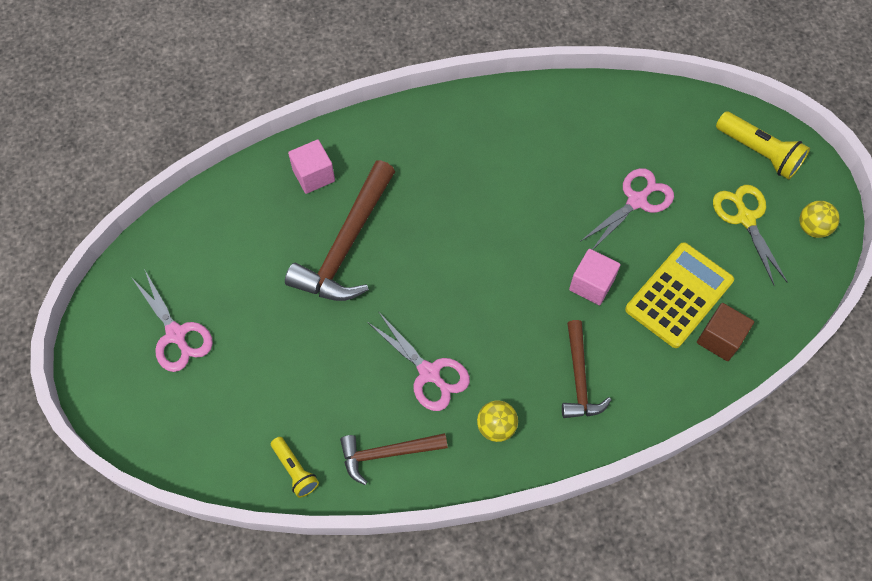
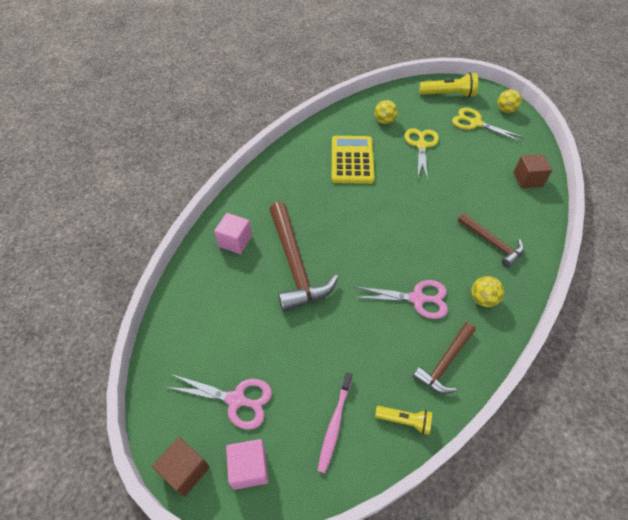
camera: 40 degrees left, 10 degrees down
(90, 360) = (185, 470): none -> brown cube
(234, 423) = (334, 424): none -> pink toothbrush
(591, 284) = (445, 195): pink cube -> pink cube (249, 468)
(627, 136) = (384, 121): none -> yellow ball
(637, 201) = (421, 145): pink scissors -> yellow scissors
(679, 295) = (488, 173): yellow calculator -> yellow calculator (352, 160)

